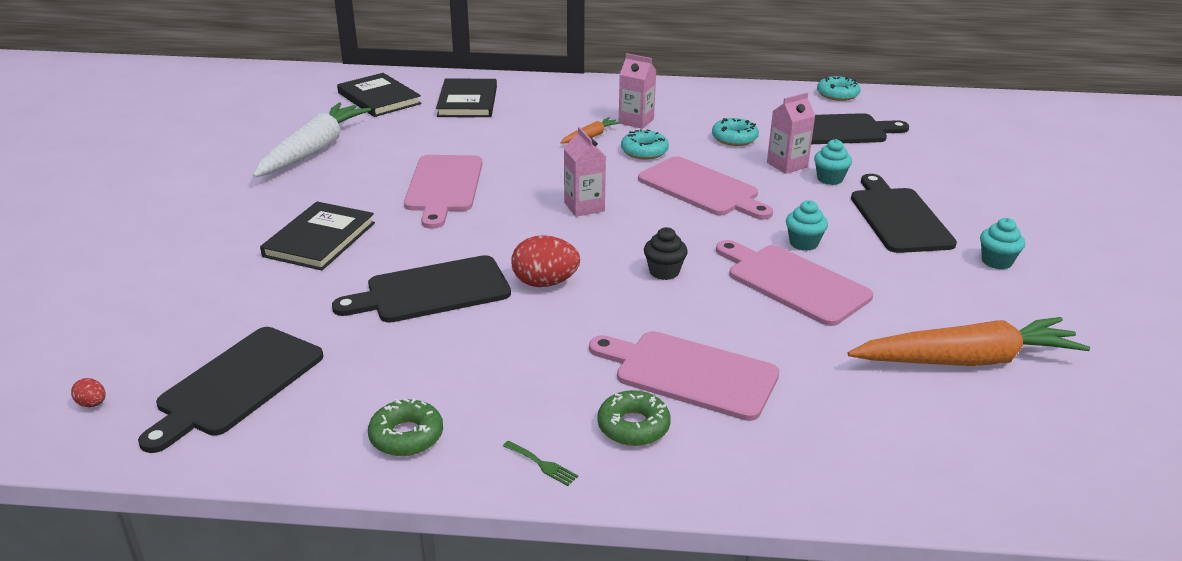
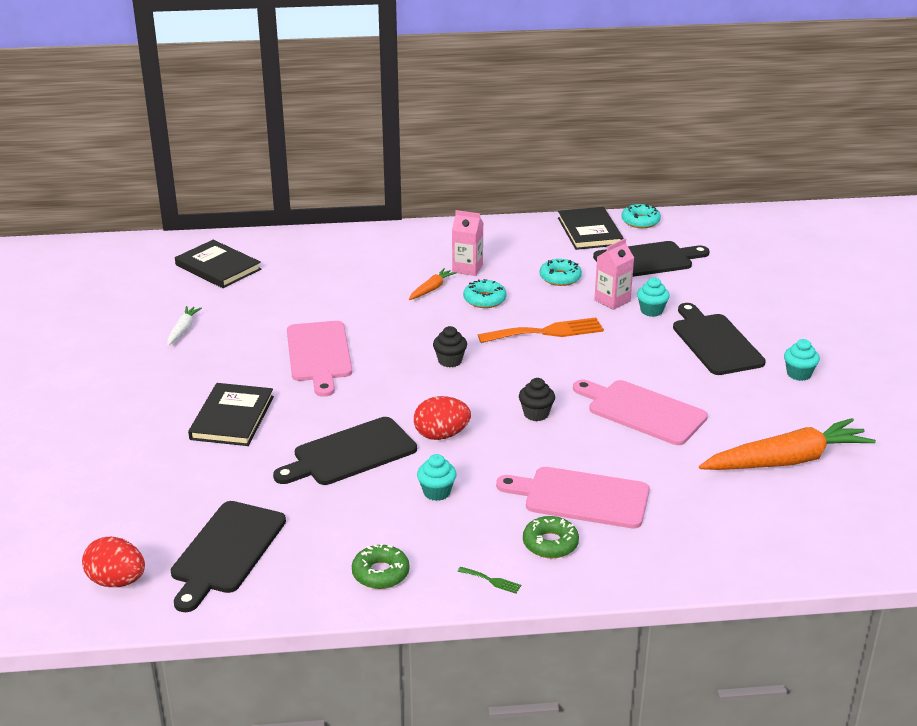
camera: 10 degrees left, 0 degrees up
(92, 404) = (117, 581): red egg -> red egg, size x2.16
(314, 150) = (183, 330): white carrot -> white carrot, size x0.46
(467, 101) = (304, 262): black book -> black book (589, 231)
(584, 207) = (450, 361): pink carton -> black cupcake
(702, 189) = (545, 332): pink cutting board -> orange fork
(803, 243) = (643, 375): turquoise cupcake -> turquoise cupcake (437, 492)

